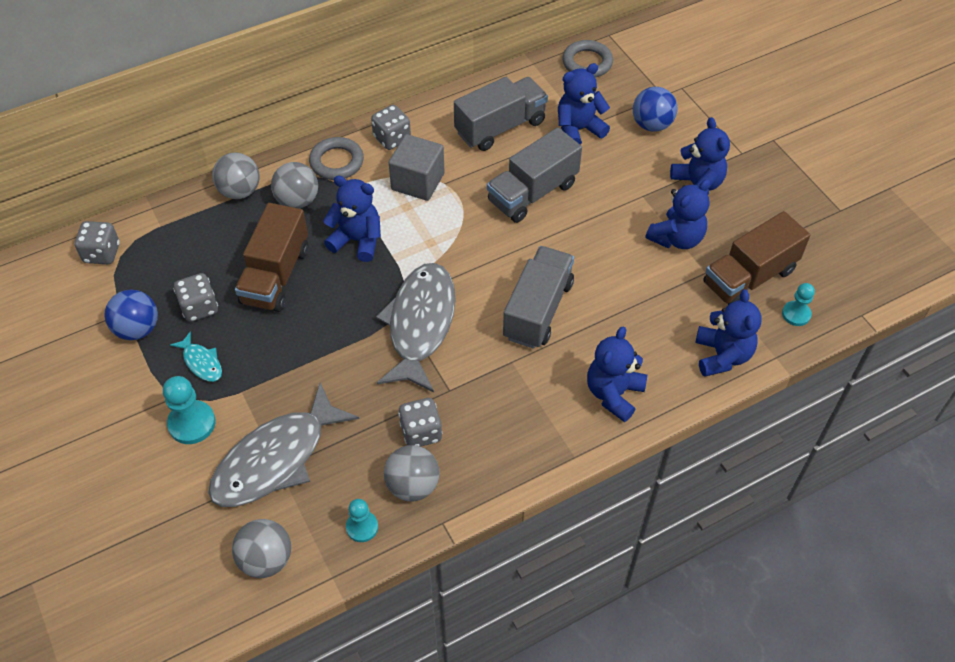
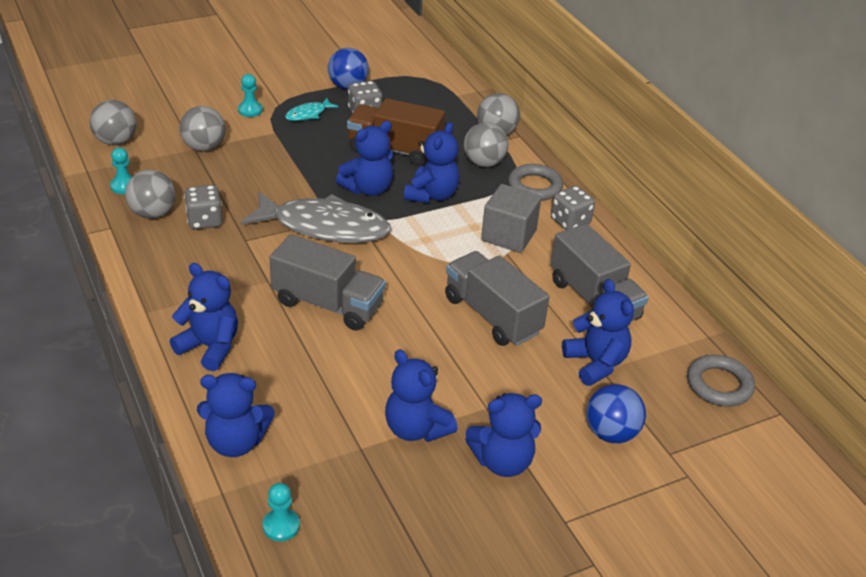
camera: 90 degrees right, 15 degrees down
(102, 253) = (428, 70): grey dice -> none
(192, 423) = (250, 110): turquoise pawn -> turquoise pawn, size x0.65
(276, 459) = (204, 147): grey fish -> grey ball
(350, 293) = (368, 189): none -> blue teddy bear
(749, 277) = (347, 489): brown truck -> none

